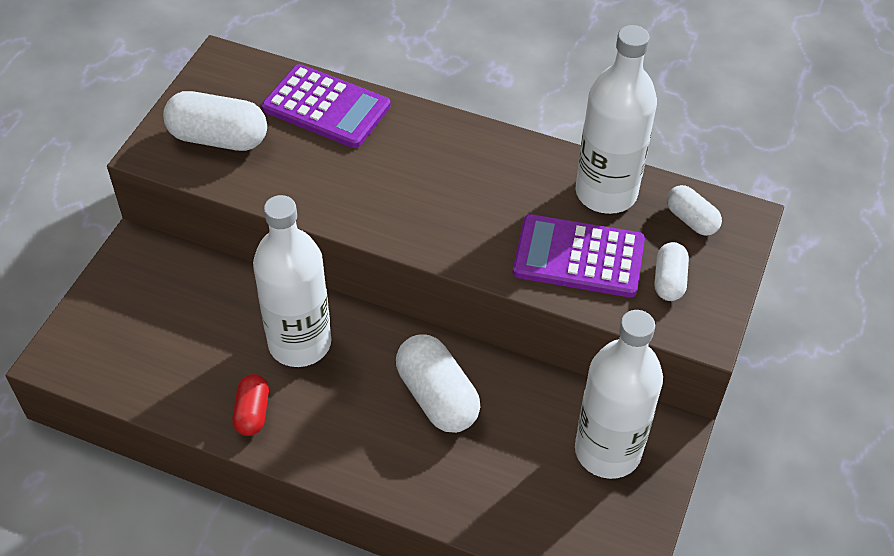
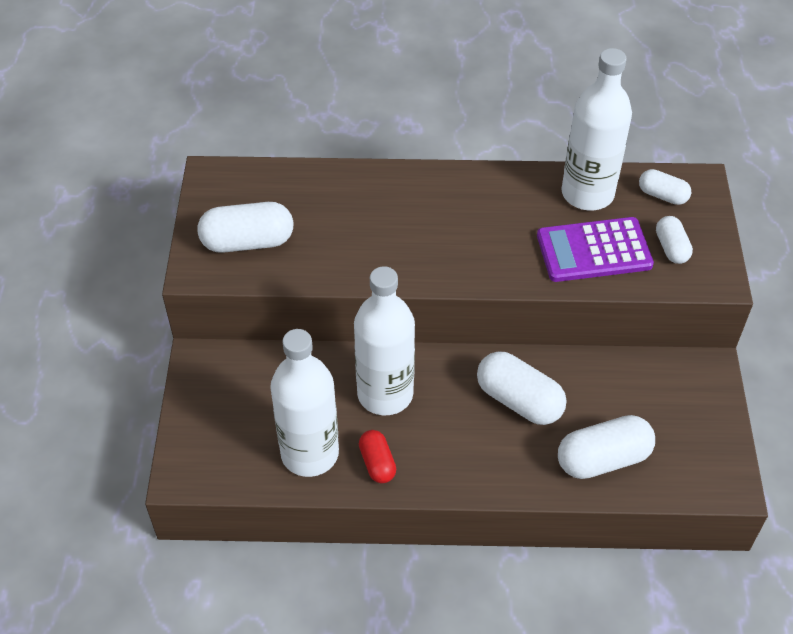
camera: 20 degrees left, 0 degrees up
(326, 107) = (325, 189): purple calculator -> none
(494, 491) = (603, 459): none -> white capsule
(607, 451) = (671, 398): white bottle -> white bottle (309, 453)

